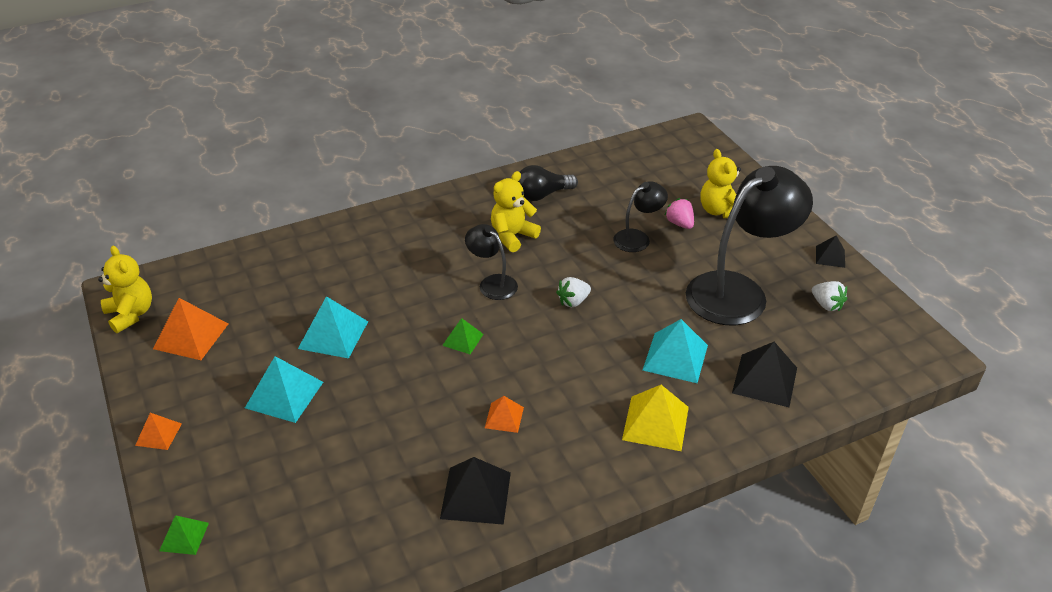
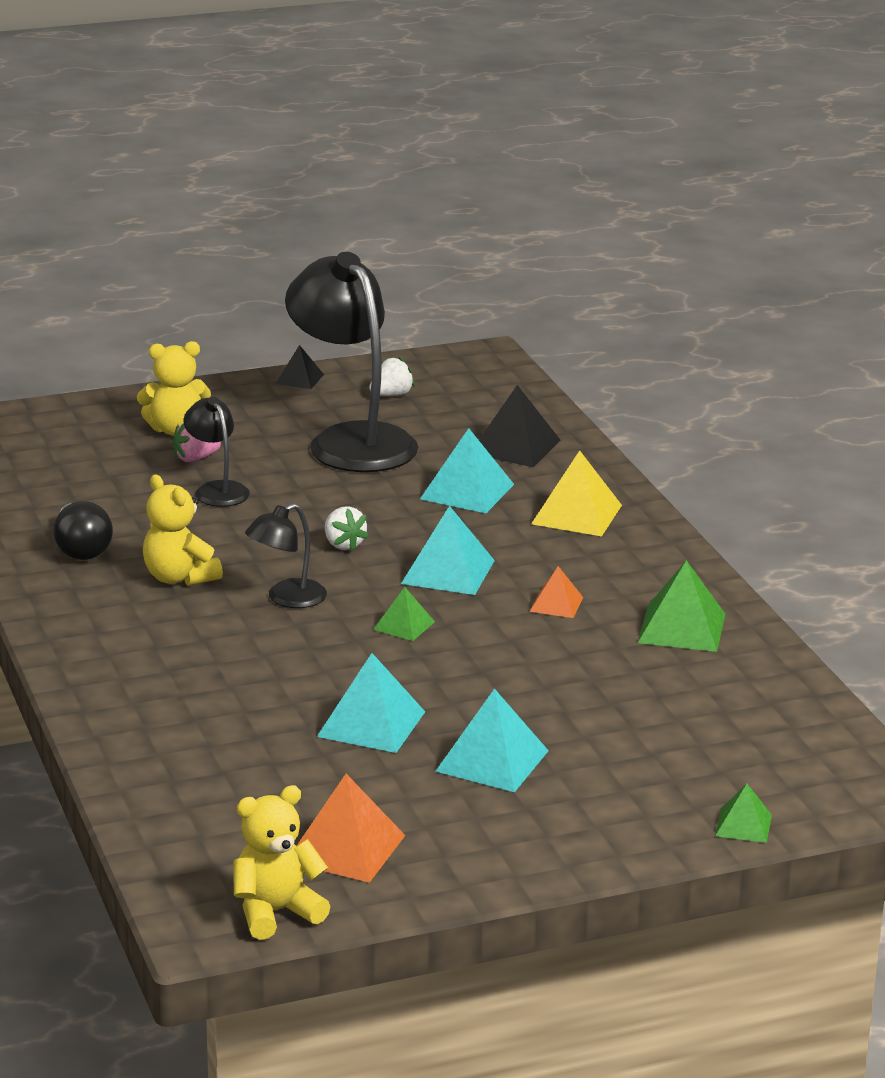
camera: 85 degrees left, 15 degrees down
(158, 434) = (559, 860): orange pyramid -> none
(475, 495) = (682, 628): black pyramid -> green pyramid
(544, 355) = (448, 572): none -> turquoise pyramid

